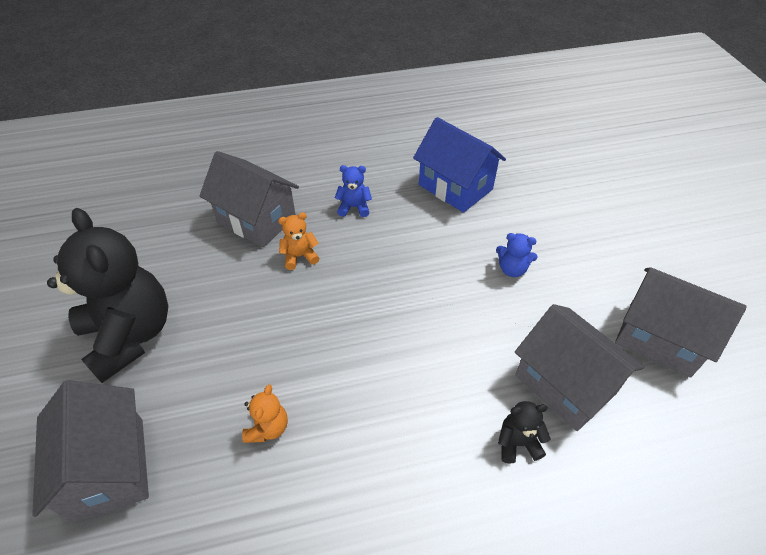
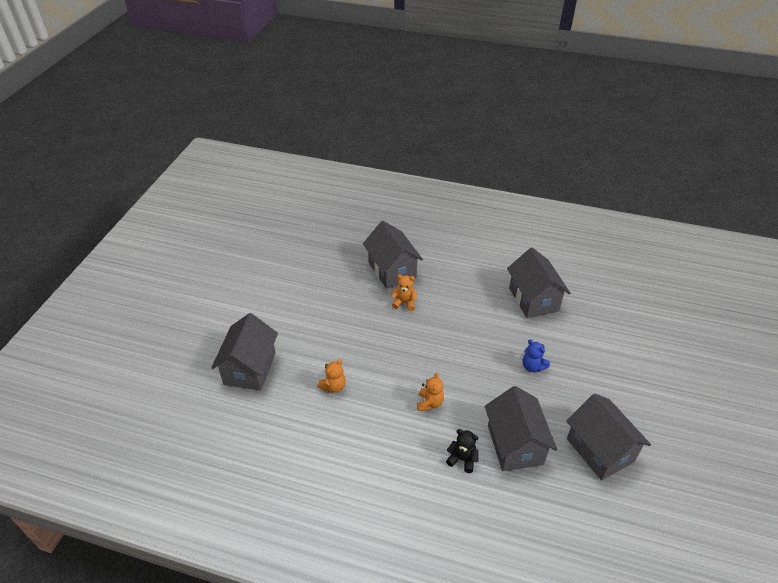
camera: 30 degrees right, 5 degrees down
(130, 335) = (290, 308): black teddy bear -> none
(354, 207) = (456, 286): blue teddy bear -> none
(421, 382) = (429, 403): none -> orange teddy bear
(455, 187) = (533, 299): blue house -> grey house

